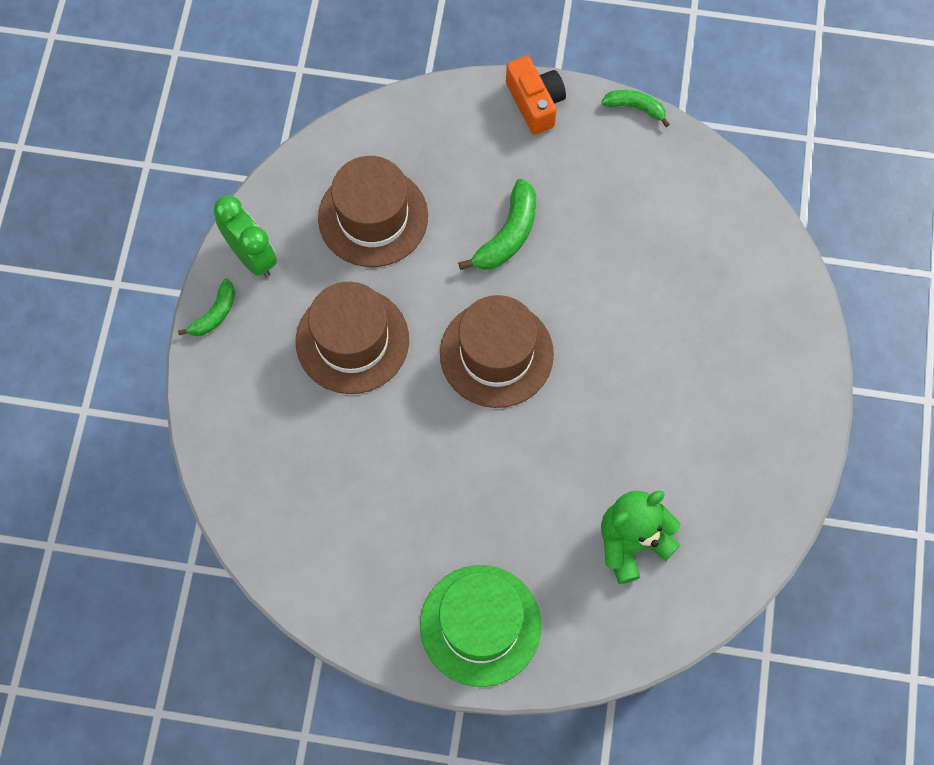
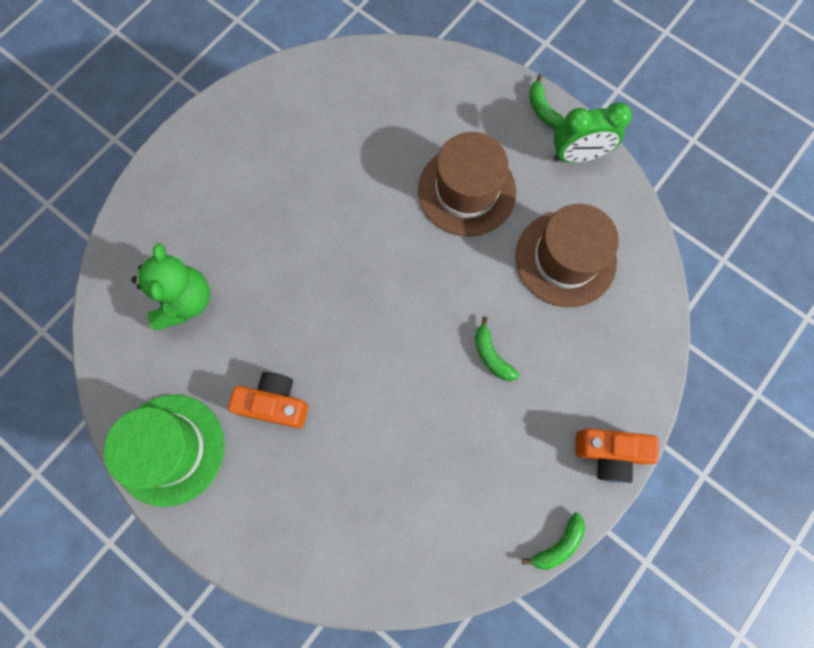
camera: 120 degrees right, 5 degrees up
(480, 625) = (201, 166): green hat -> green hat (170, 449)
(496, 354) = (393, 288): brown hat -> none
(508, 235) = (491, 355): green banana -> green banana, size x0.63
(672, 395) = (275, 403): none -> orange camera

